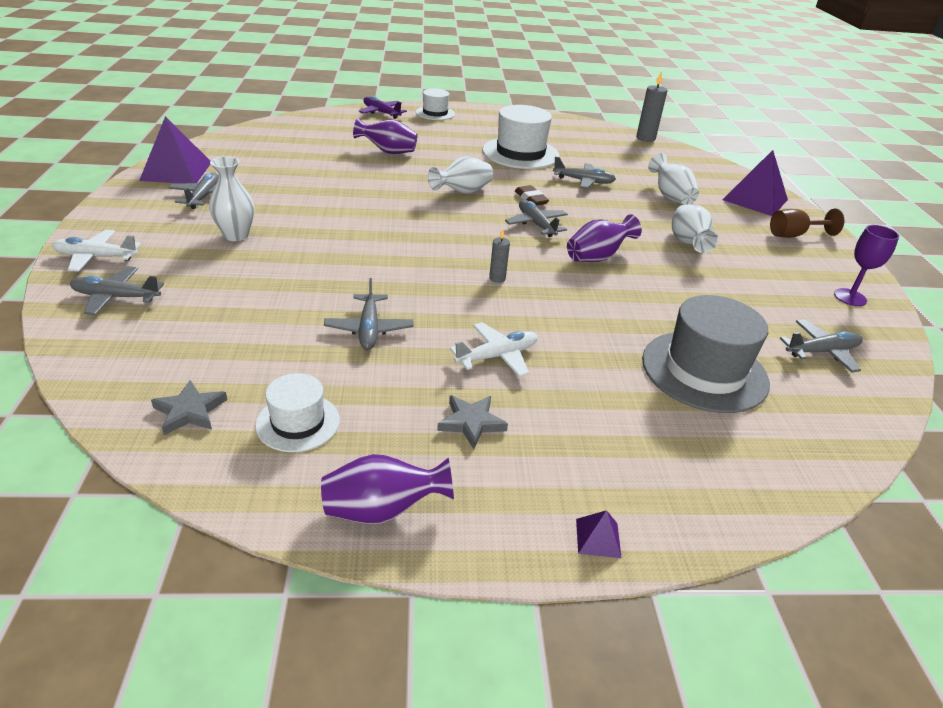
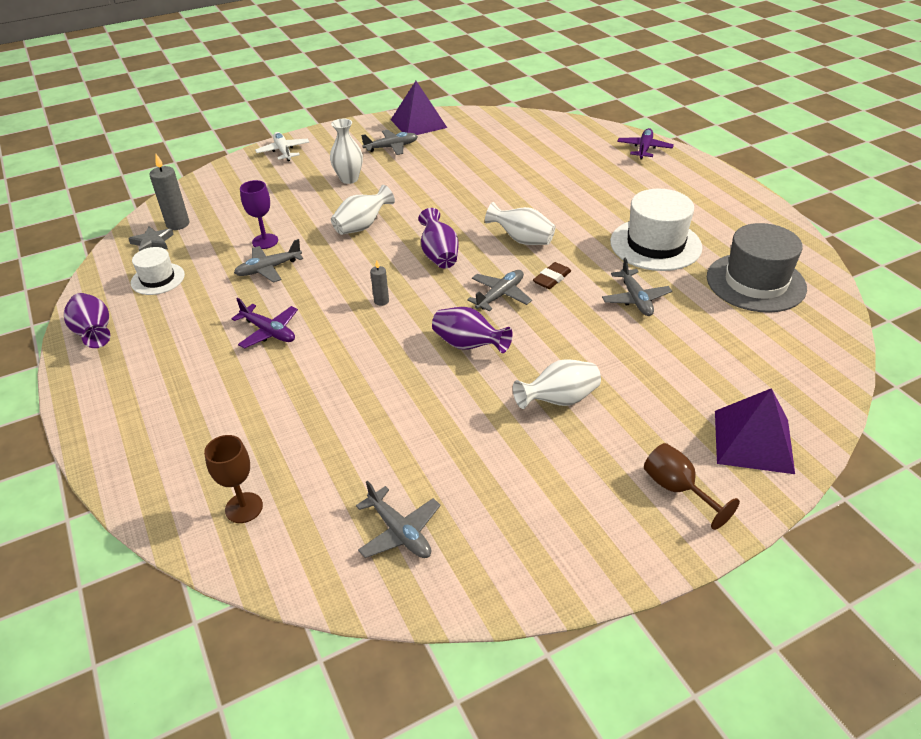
camera: 70 degrees right, 5 degrees up
(116, 297) = (245, 176): grey plane -> none
(388, 152) = (560, 181): purple vase -> purple vase (439, 255)
(435, 113) = (688, 172): white hat -> none
(471, 423) = (186, 342): grey star -> none
(497, 356) = (269, 332): white plane -> purple plane
(598, 538) = (93, 424): purple pyramid -> none
(645, 138) = (835, 315): grey candle -> grey candle (178, 224)
(670, 197) = (670, 367): white vase -> white vase (362, 226)
(704, 371) = (313, 448): grey hat -> grey hat (755, 282)
(779, 433) = (244, 508): none -> brown goblet
(850, 297) = (546, 554): purple goblet -> purple goblet (265, 241)

